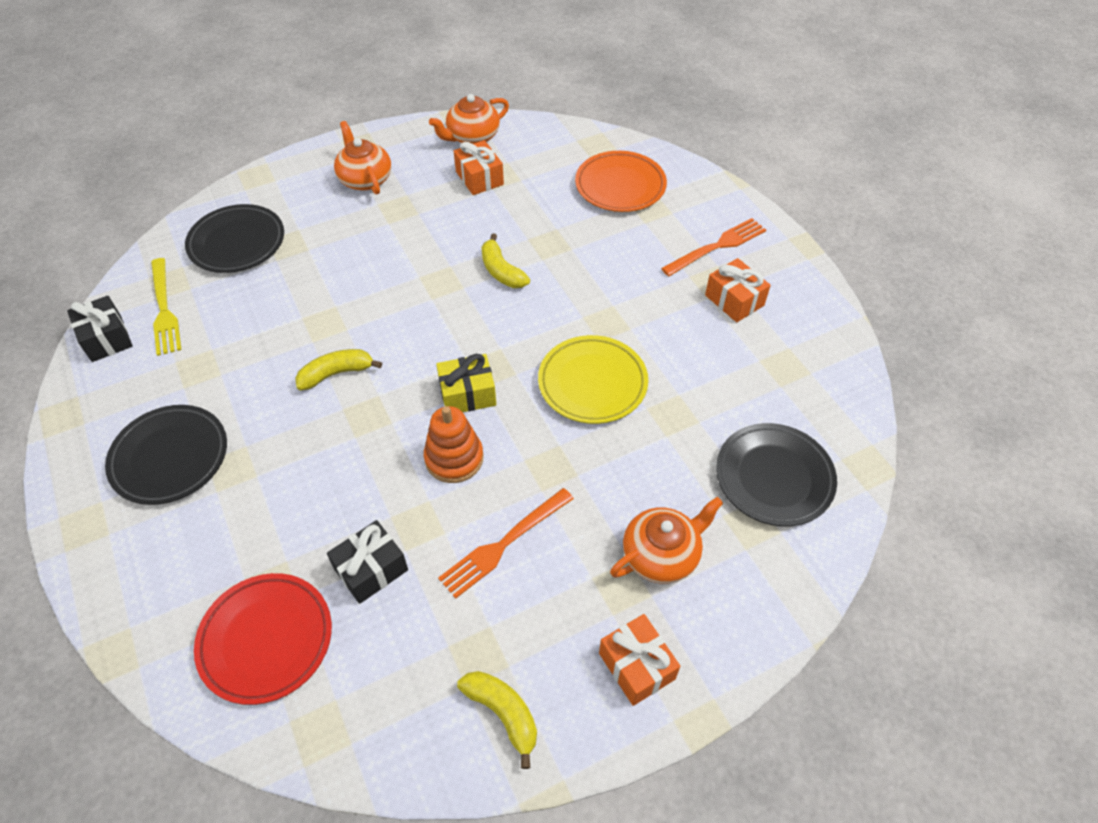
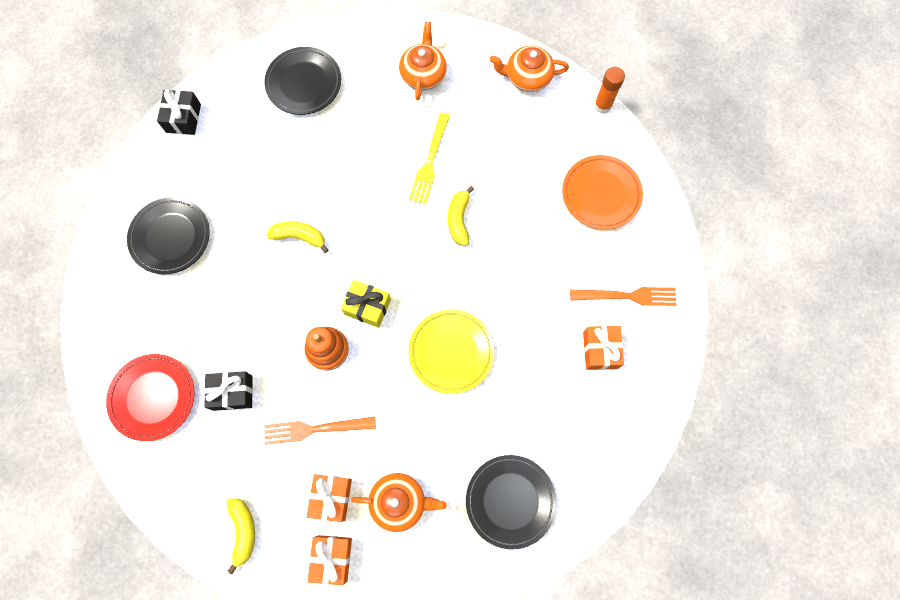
camera: 35 degrees right, 20 degrees up
(164, 310) = (228, 116): yellow fork -> yellow fork (430, 162)
(479, 178) = (503, 123): orange gift -> orange gift (331, 497)
(561, 125) = (602, 106): none -> orange glue stick

